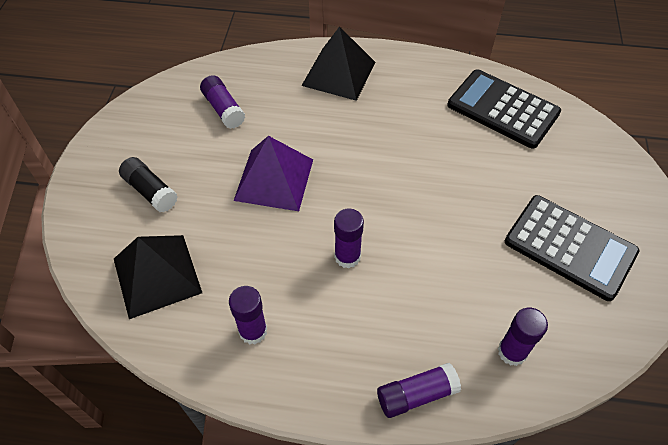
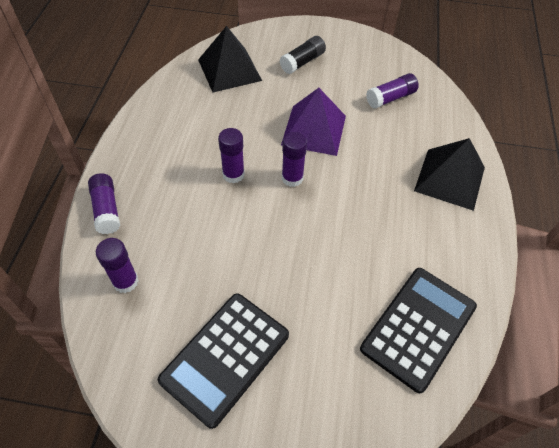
camera: 90 degrees right, 0 degrees up
(253, 331) = (177, 118): purple glue stick -> purple glue stick (292, 178)

